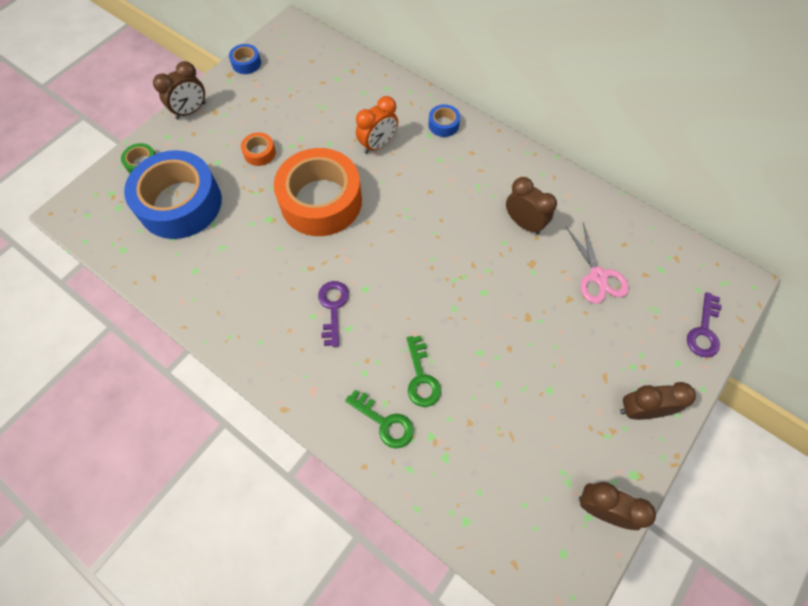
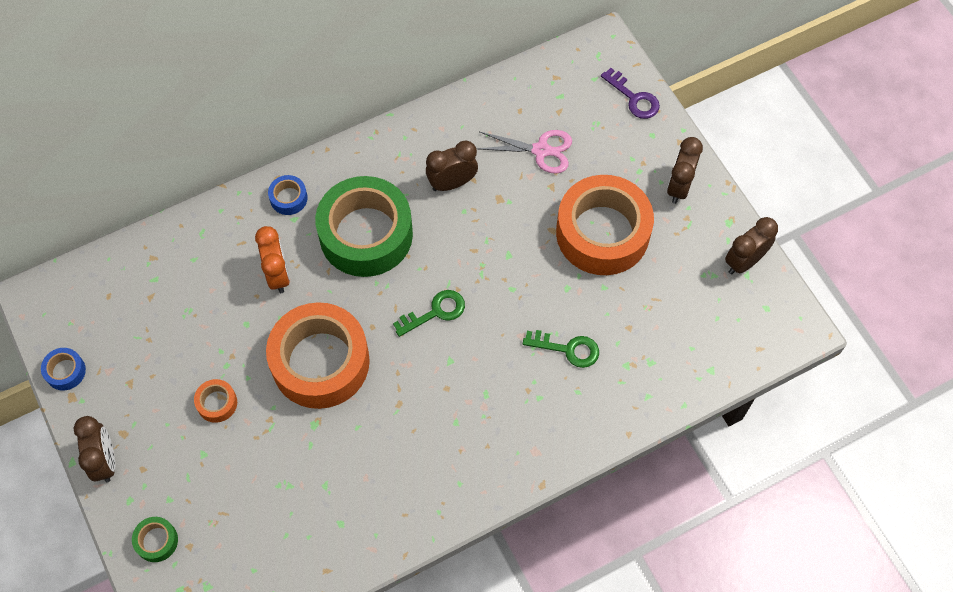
camera: 65 degrees left, 0 degrees up
(180, 203) = (241, 513): blue tape -> none
(333, 307) = (456, 399): purple key -> none
(385, 422) = (596, 399): green key -> green key (435, 312)
(443, 184) = (366, 234): none -> green tape
(550, 360) = (602, 233): none -> orange tape

